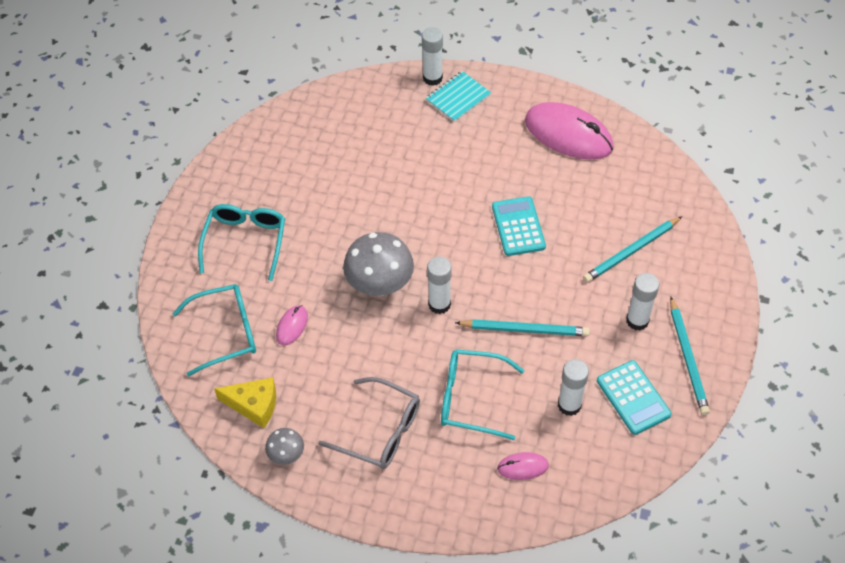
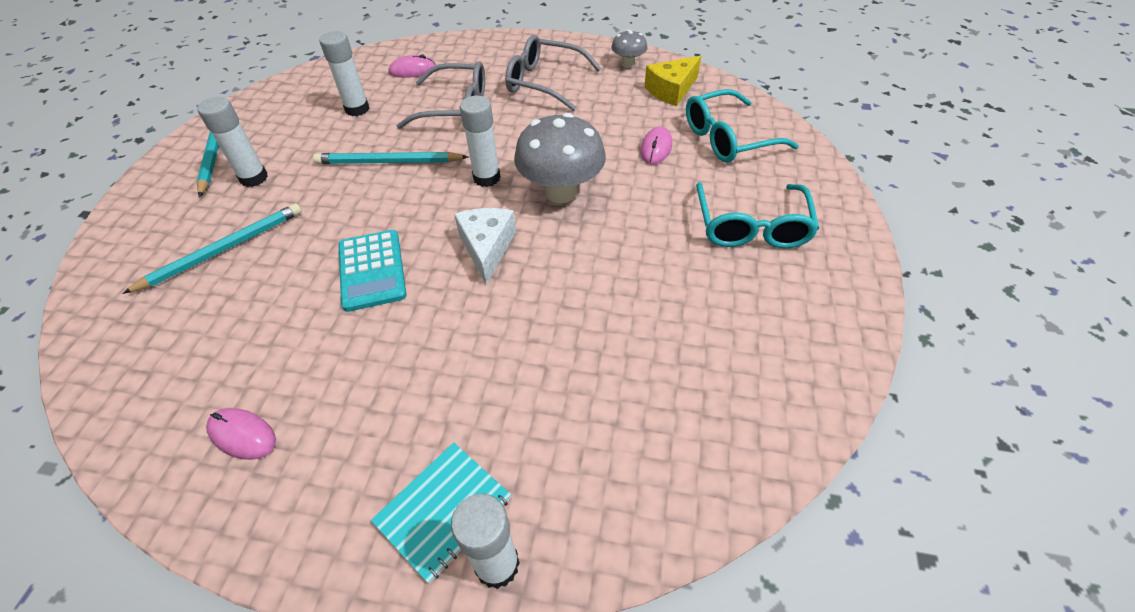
camera: 175 degrees right, 5 degrees down
(254, 405) = (671, 90): yellow cheese -> yellow cheese turned 45 degrees counterclockwise
(438, 238) = (487, 247): none -> white cheese
(471, 398) = (455, 107): turquoise glasses -> grey glasses
(568, 134) = (242, 435): pink mouse -> pink mouse, size x0.45
(633, 398) = (290, 118): turquoise calculator -> none

